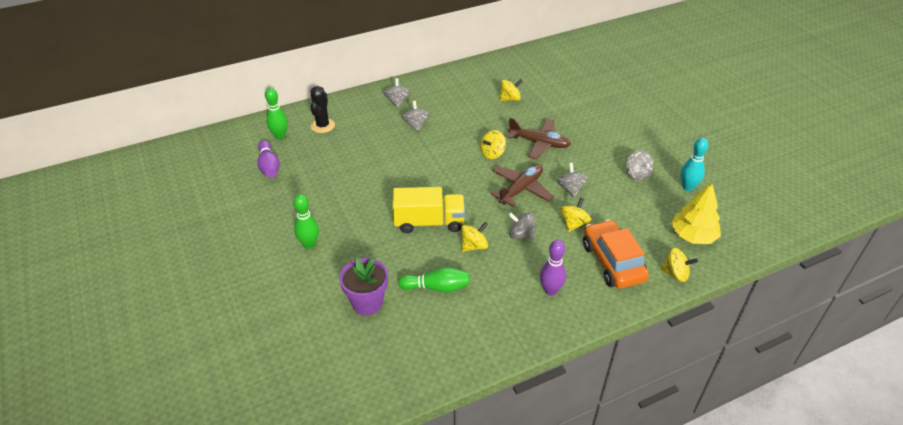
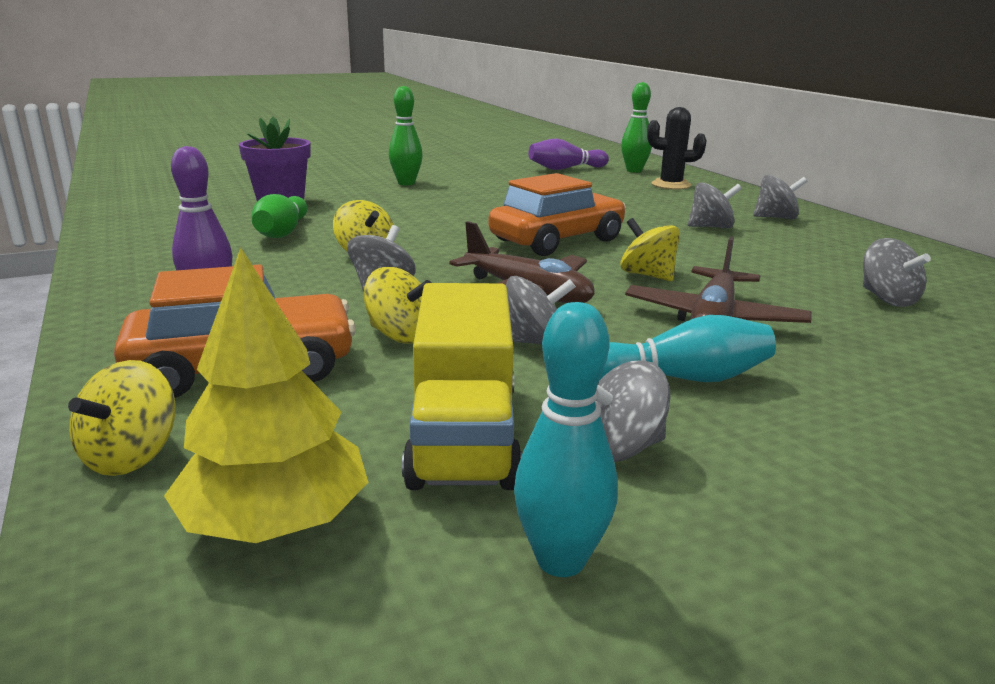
camera: 90 degrees right, 20 degrees down
(429, 222) = (435, 231): yellow truck -> yellow truck (463, 436)
(443, 177) = (557, 240): none -> orange car
(510, 99) = (887, 299): yellow spinning top -> grey spinning top
(590, 157) = (682, 378): none -> turquoise bowling pin

